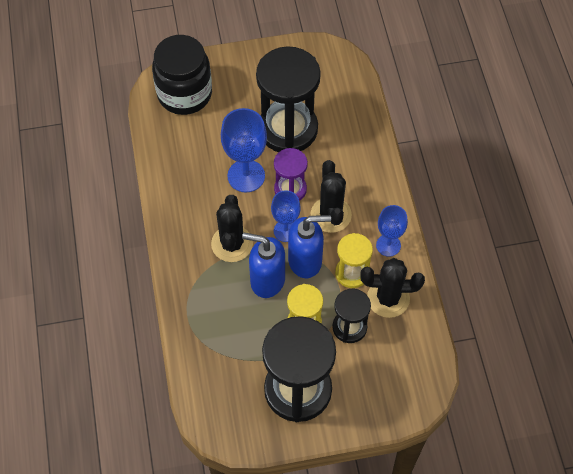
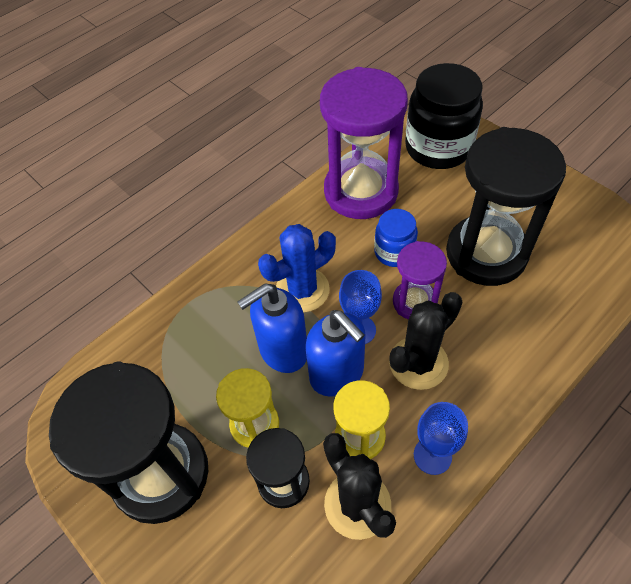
camera: 60 degrees right, 5 degrees down
(182, 162) = (361, 191): none -> purple hourglass
(232, 244) = (302, 290): black cactus -> blue cactus
(246, 176) = (394, 252): blue goblet -> blue jar
(267, 280) = (283, 350): blue soap dispenser -> blue soap dispenser turned 105 degrees counterclockwise

